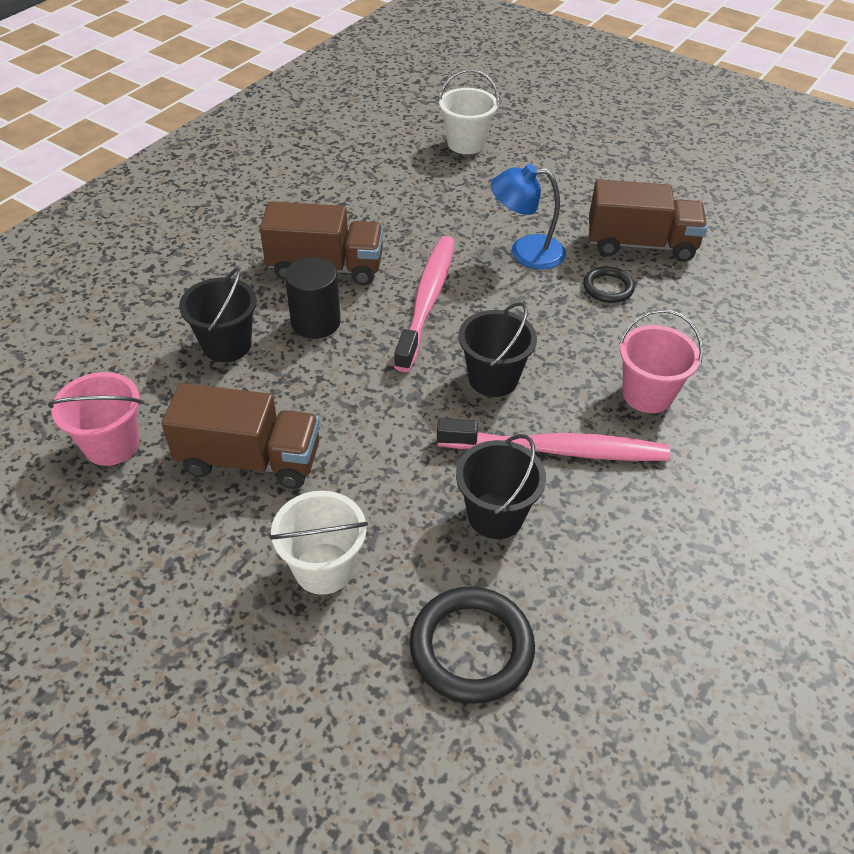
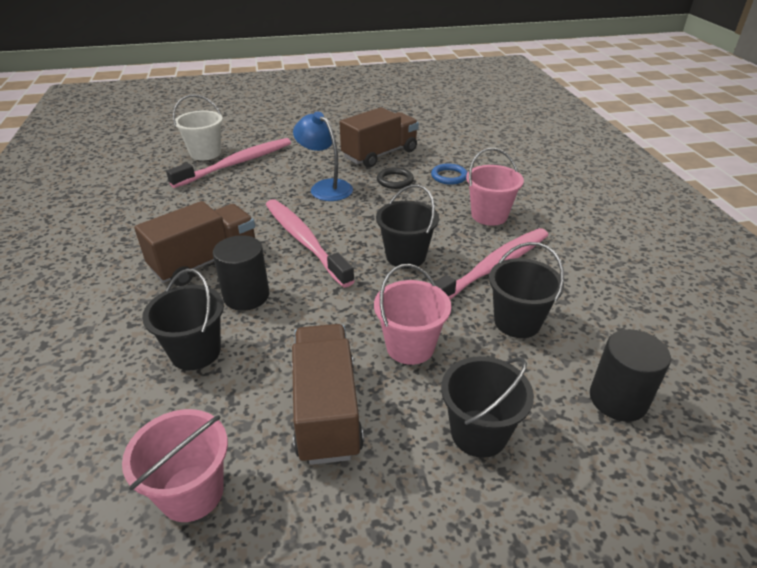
camera: 45 degrees left, 10 degrees down
(250, 460) = (326, 410): brown truck -> brown truck turned 60 degrees counterclockwise
(324, 568) = (479, 433): white bucket -> black bucket
(374, 462) = (410, 346): none -> pink bucket
(471, 648) = (618, 399): black ring -> black cylinder
(479, 173) = (237, 163): none -> pink toothbrush
(525, 252) = (325, 187): blue lamp -> blue lamp turned 90 degrees clockwise
(677, 319) = (449, 176): none -> blue ring

